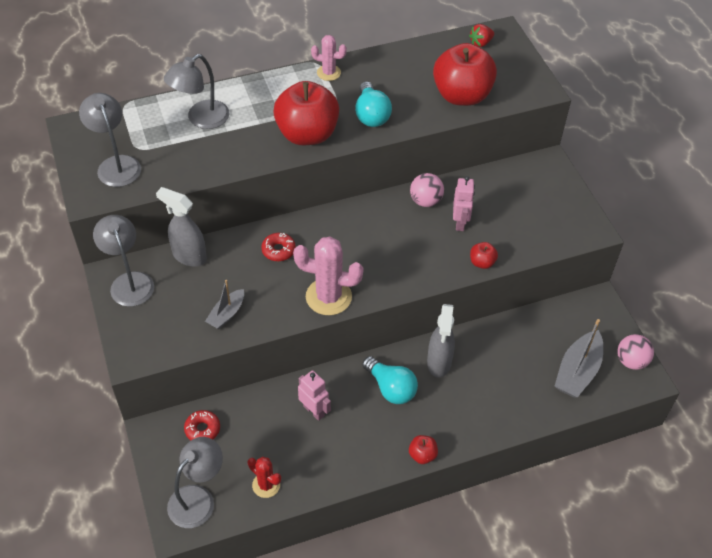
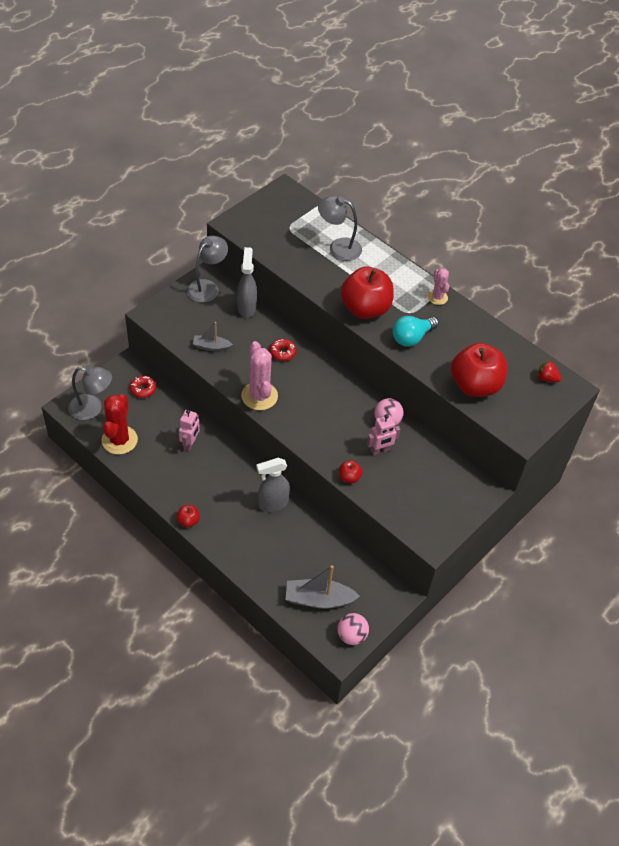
camera: 60 degrees right, 0 degrees up
(116, 164) = (267, 223): grey lamp -> none
(266, 485) = (119, 440): red cactus -> red cactus, size x1.74
(391, 388) = (234, 482): turquoise light bulb -> none

